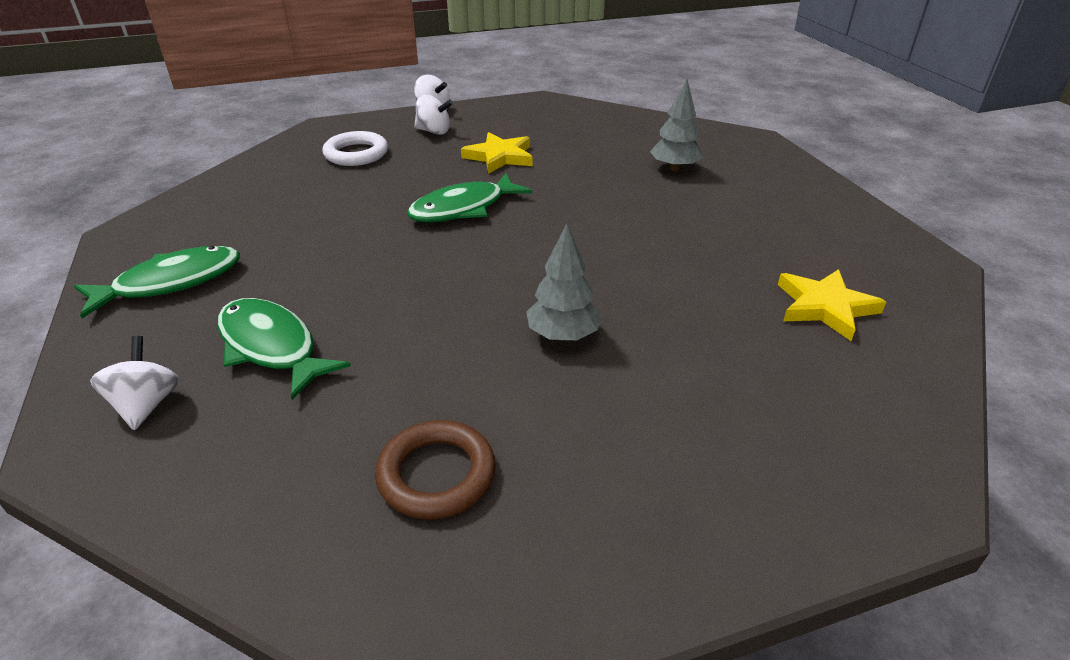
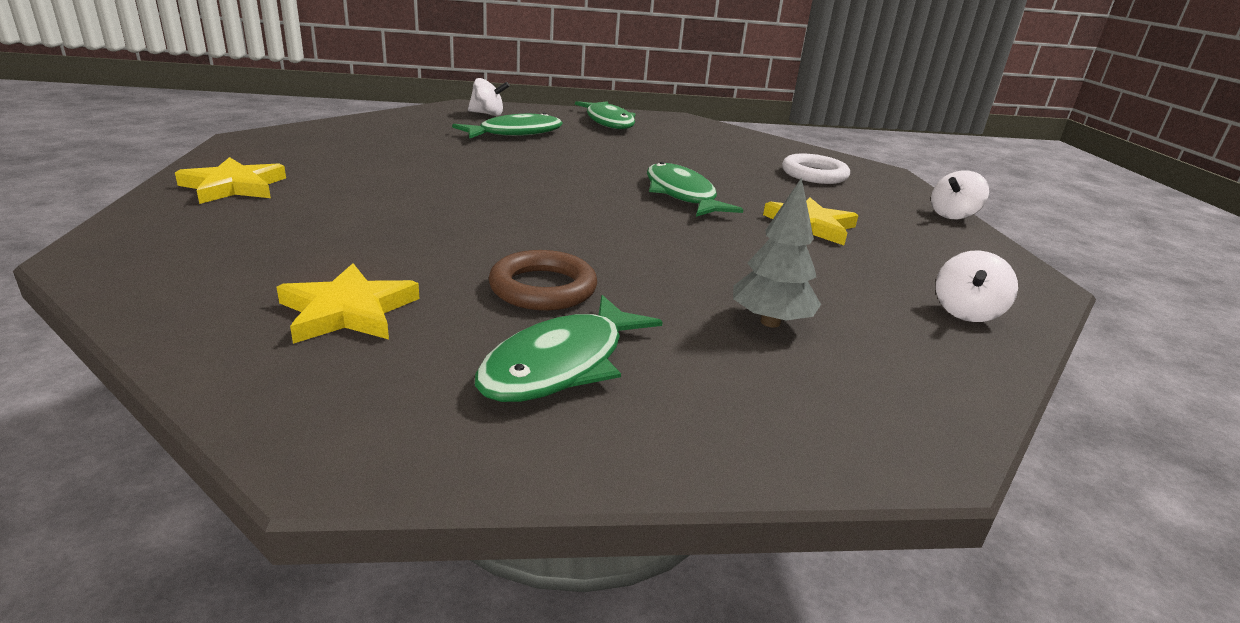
camera: 100 degrees right, 10 degrees down
(434, 131) = (882, 208): white spinning top -> white spinning top (966, 312)
(436, 474) = (355, 149): brown ring -> brown ring (543, 288)
(563, 335) = (444, 194): grey tree -> none
(672, 513) = (234, 187): none -> yellow star
(790, 220) = (561, 364): none -> green fish

